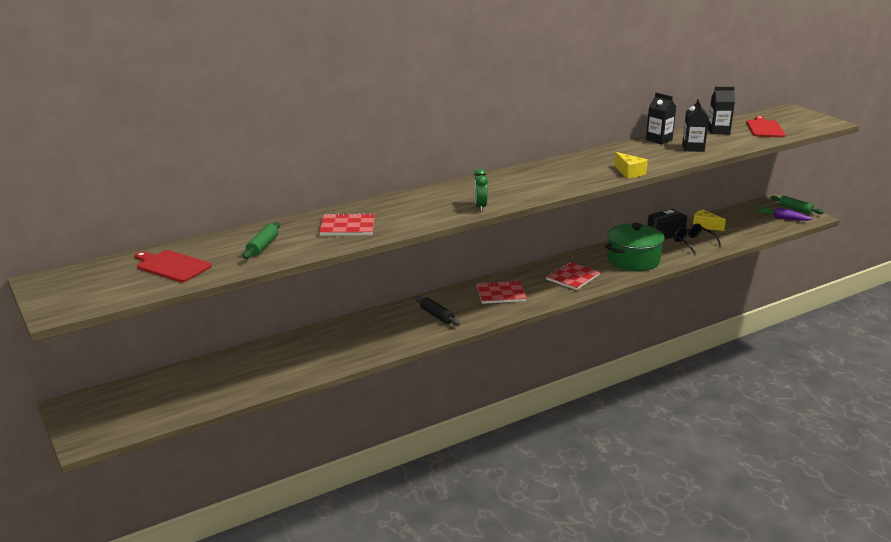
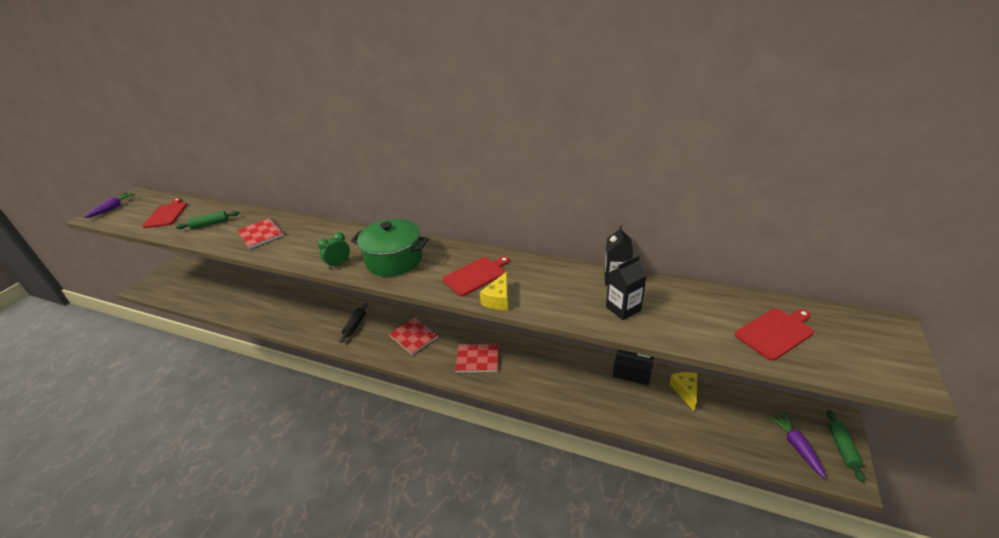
camera: 55 degrees right, 10 degrees up
(59, 297) = (113, 208): none -> purple carrot
(586, 170) = (476, 275): none -> red cutting board
(633, 260) = (549, 378): green pot -> green pot (394, 260)
(693, 243) = (635, 401): black glasses -> none
(718, 131) = (706, 303): black carton -> none

